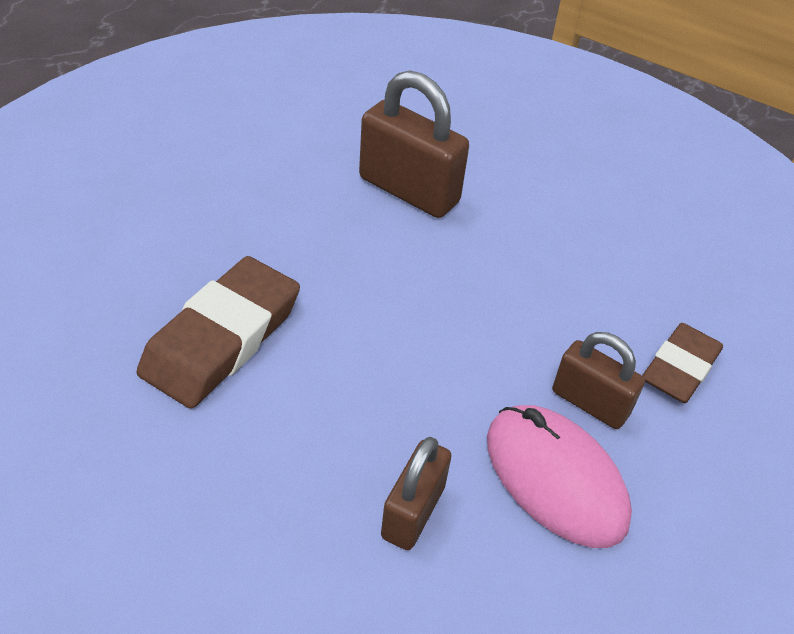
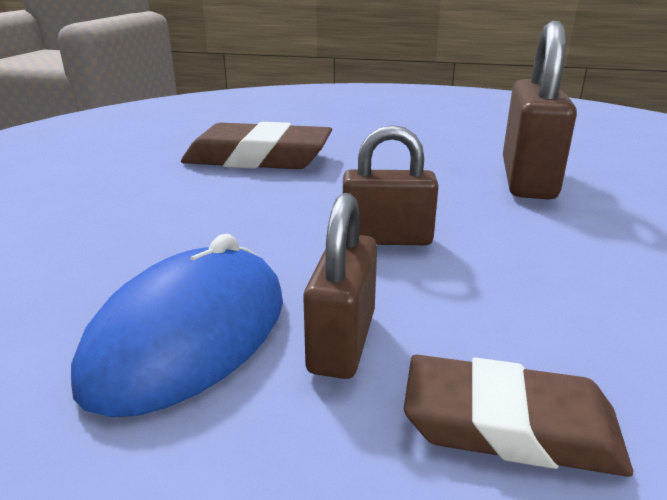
camera: 70 degrees right, 20 degrees down
(413, 512) = (107, 259): brown padlock -> brown padlock (386, 239)
(555, 478) = (190, 337): pink mouse -> blue mouse

